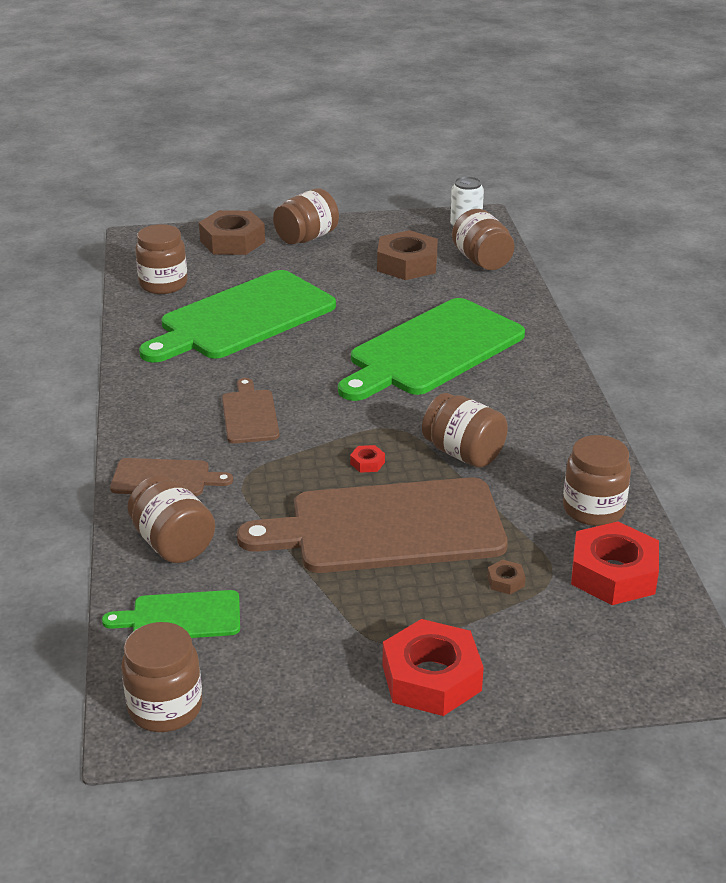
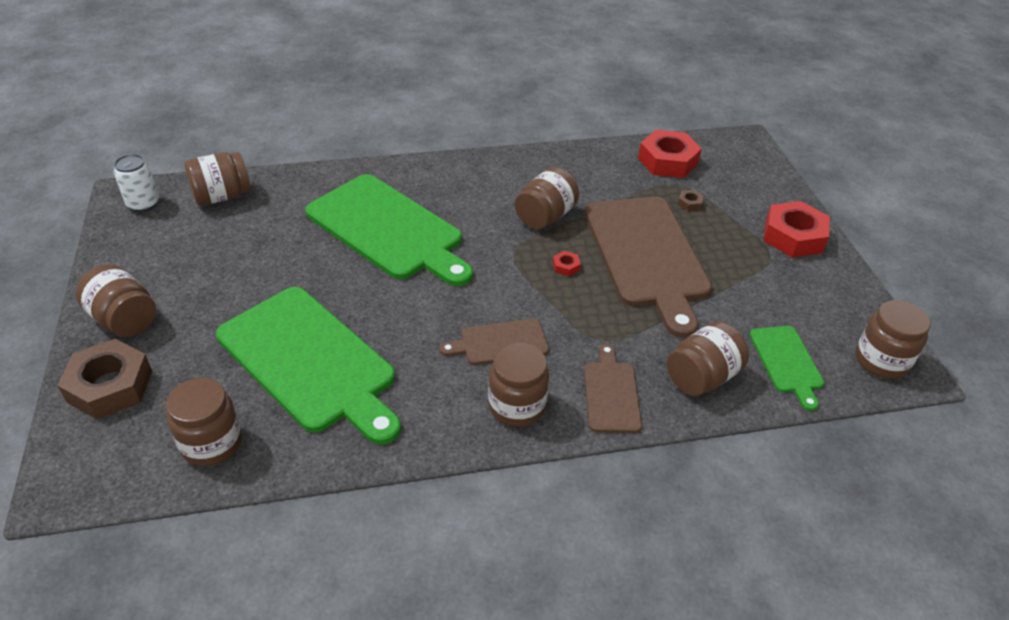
camera: 95 degrees left, 10 degrees up
(407, 264) = (215, 243): brown nut -> none
(593, 509) = (602, 163): brown jar -> brown jar (517, 406)

